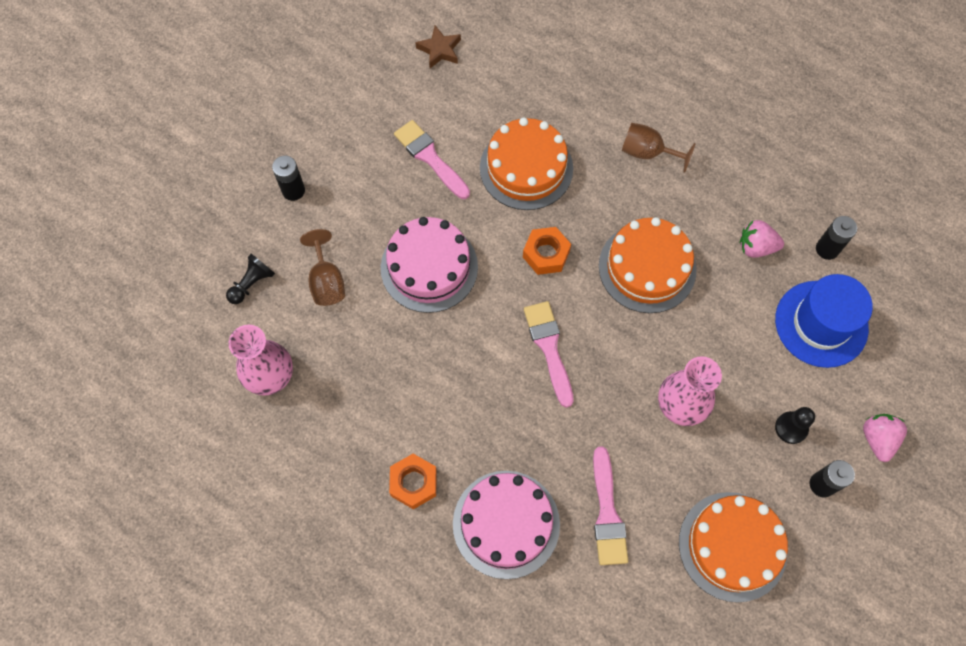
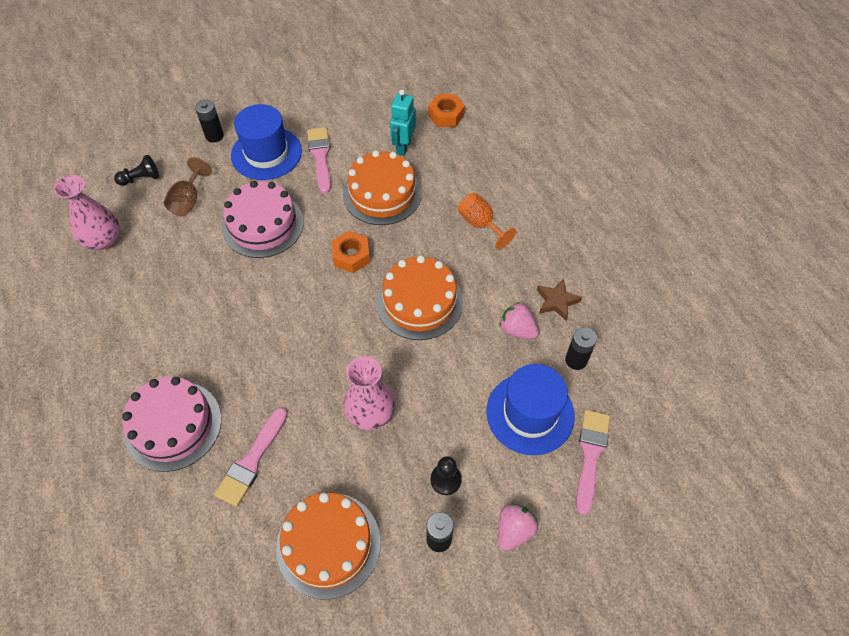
camera: 30 degrees right, 10 degrees down
(368, 183) = (266, 153): none -> blue hat
(413, 483) = (134, 360): orange nut -> orange nut (446, 115)
(439, 50) = (381, 95): brown star -> brown star (556, 301)
(509, 102) = (403, 147): none -> turquoise robot
(549, 348) = (303, 320): pink brush -> pink brush (590, 455)
(647, 153) = (480, 224): brown goblet -> orange goblet

